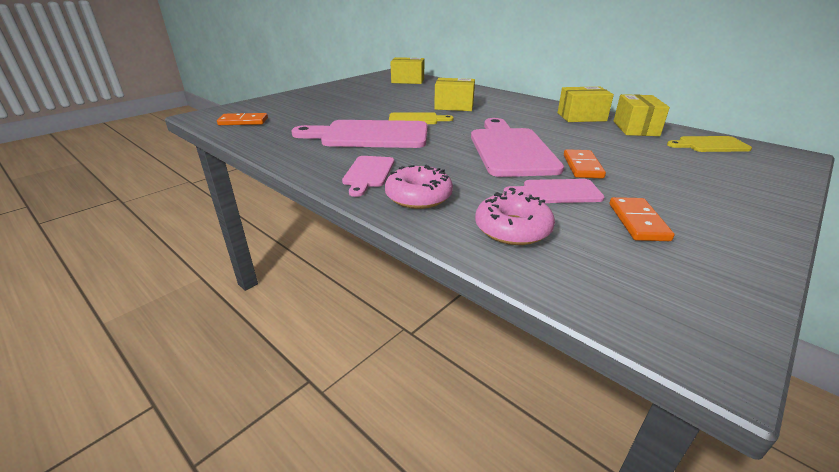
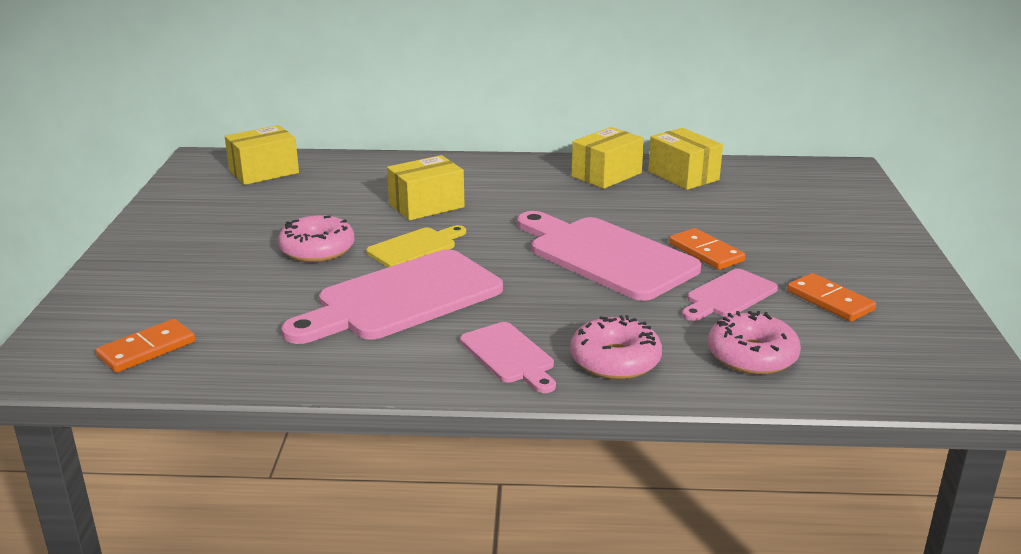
camera: 40 degrees left, 5 degrees down
(373, 109) = (317, 249): none -> pink donut
(710, 145) = (774, 178): yellow cutting board -> none

